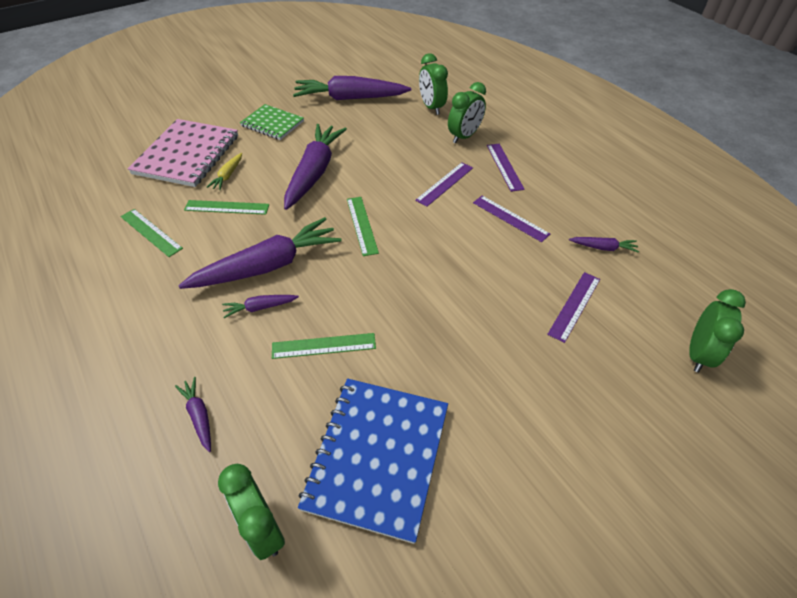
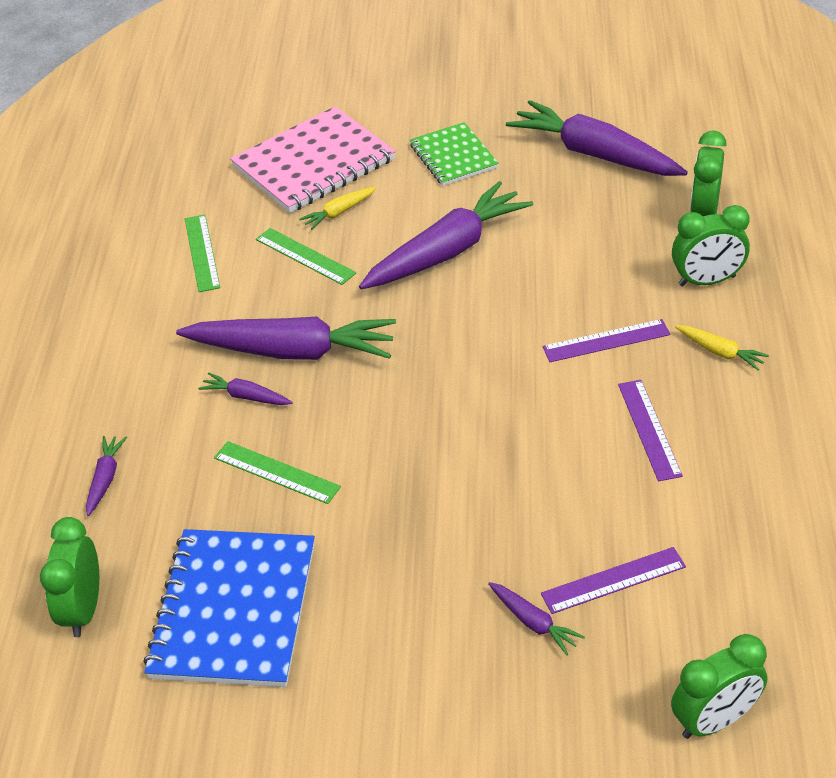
camera: 40 degrees right, 5 degrees down
(361, 225) = (443, 350): green ruler -> none
(377, 456) = (234, 610): blue notebook -> blue notebook turned 45 degrees counterclockwise
(504, 166) = (720, 352): purple ruler -> yellow carrot
(603, 248) = (739, 530): purple carrot -> purple carrot (533, 622)

